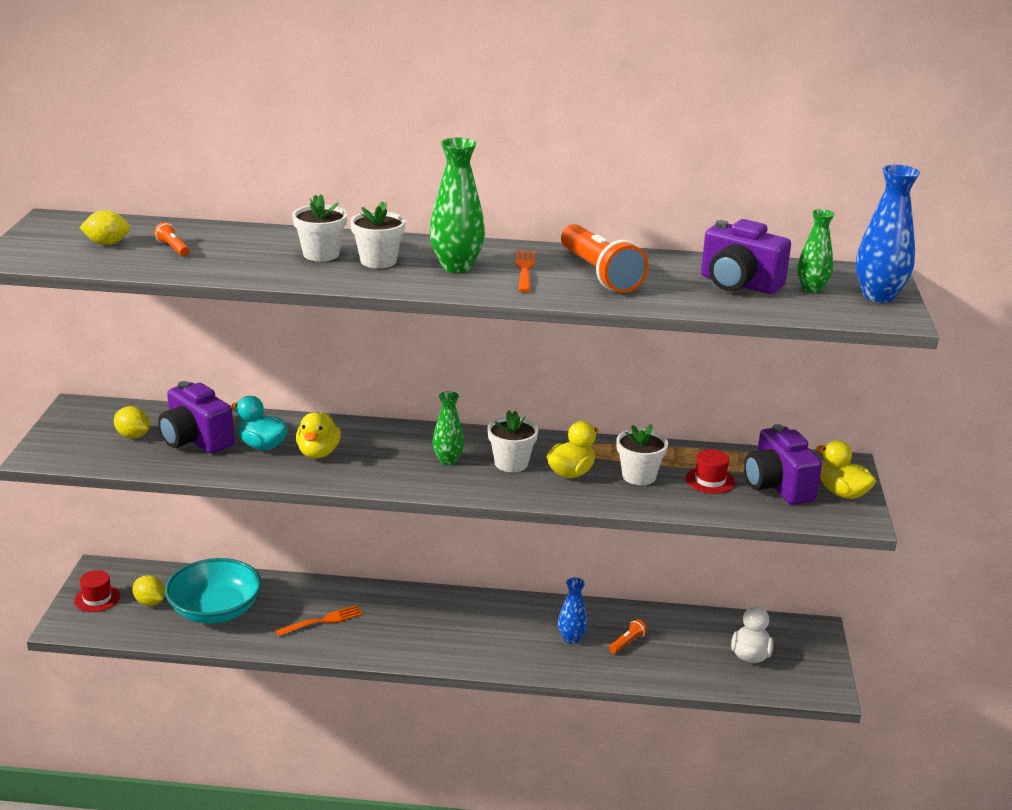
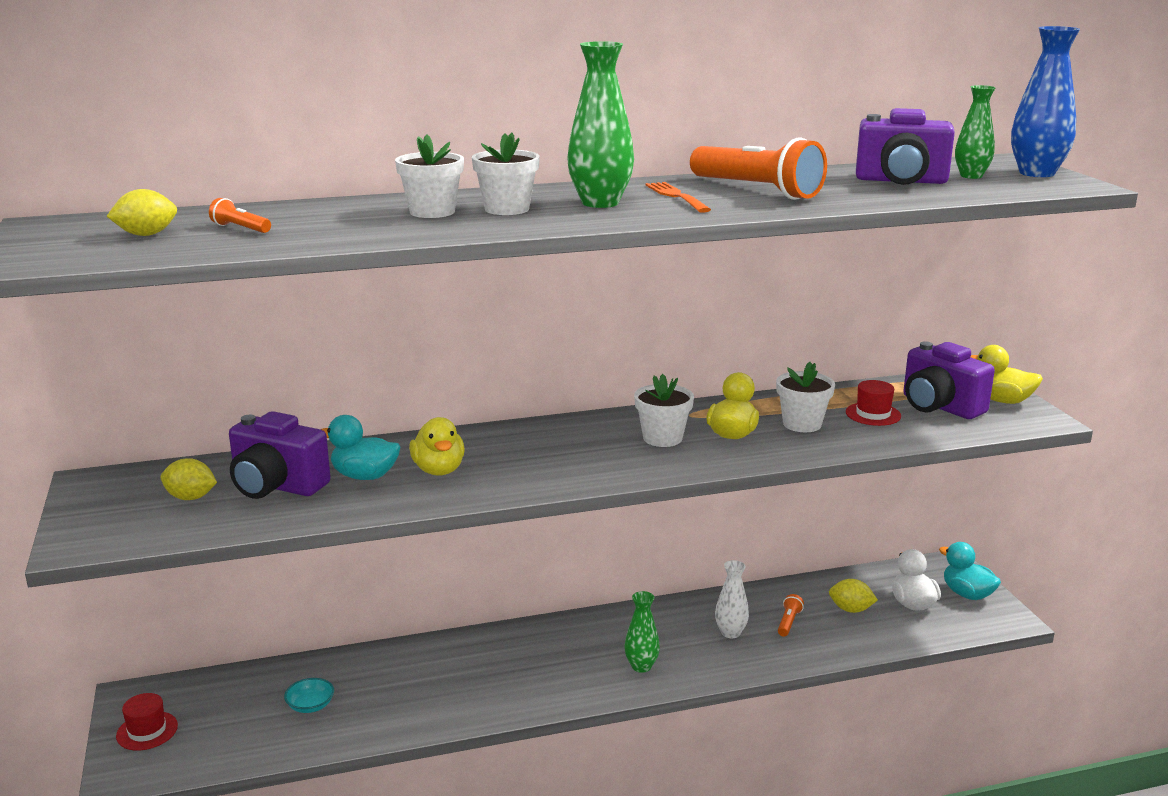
camera: 20 degrees left, 5 degrees down
(150, 602) = (220, 718): yellow lemon -> yellow lemon (851, 609)
(215, 610) = (310, 705): turquoise bowl -> turquoise bowl, size x0.41
(322, 621) = (448, 684): orange fork -> none
(448, 460) = (592, 448): green vase -> green vase (641, 666)
(571, 638) = (730, 633): blue vase -> white vase
(808, 660) = (967, 594): none -> turquoise duck

